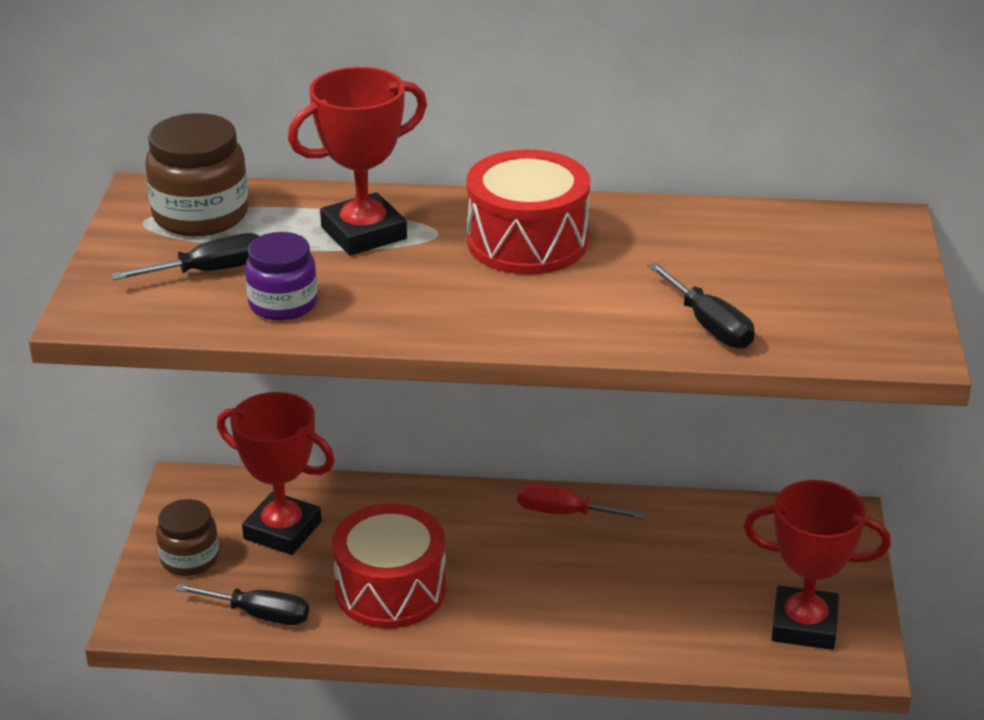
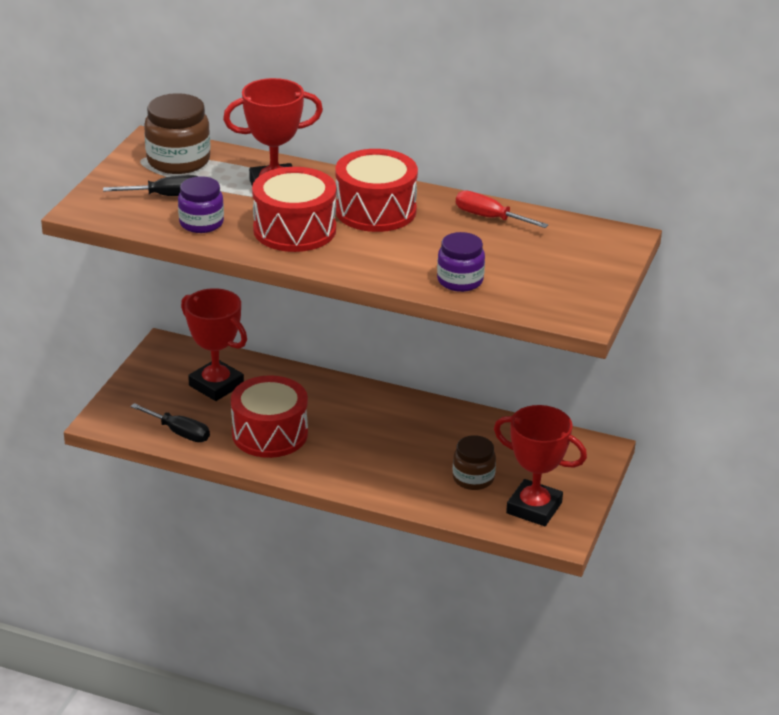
camera: 15 degrees right, 0 degrees up
(190, 558) = (149, 391): brown jar -> brown jar (473, 478)
(427, 290) = (294, 230): none -> red drum
(564, 513) = (408, 409): red screwdriver -> red screwdriver (489, 217)
(709, 325) = (460, 280): black screwdriver -> purple jar

